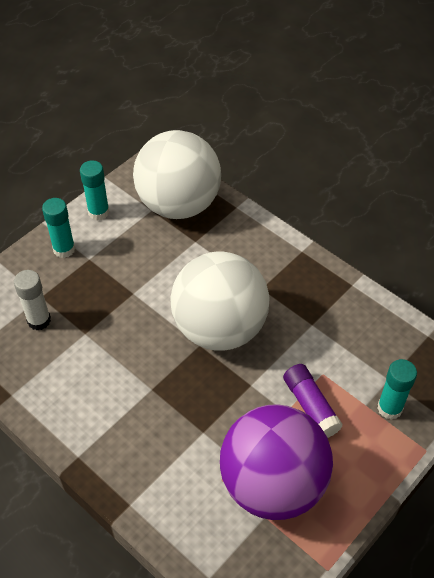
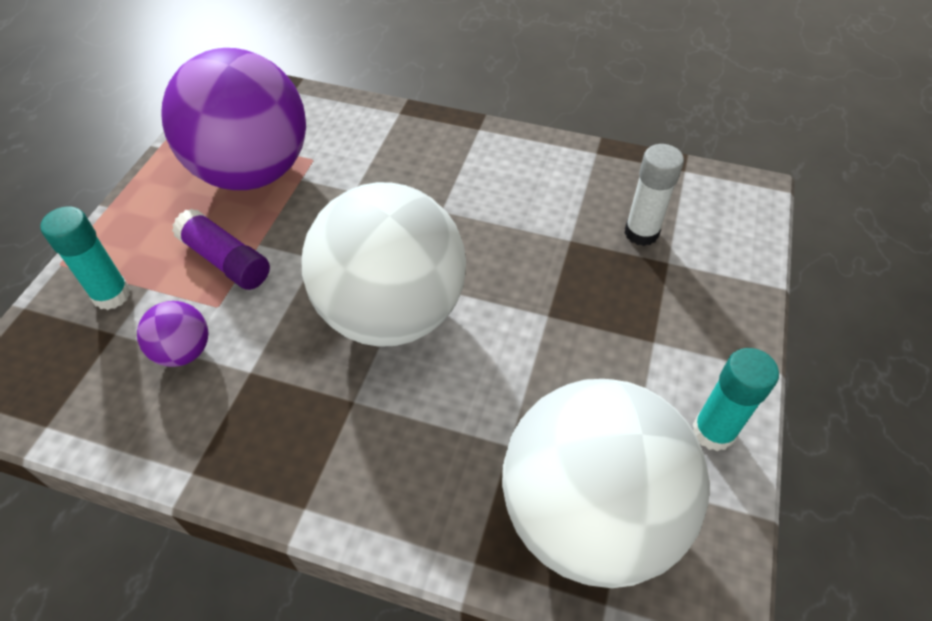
camera: 155 degrees right, 0 degrees up
(64, 249) = (704, 341): turquoise glue stick -> none
(347, 350) = (184, 351): none -> purple ball

